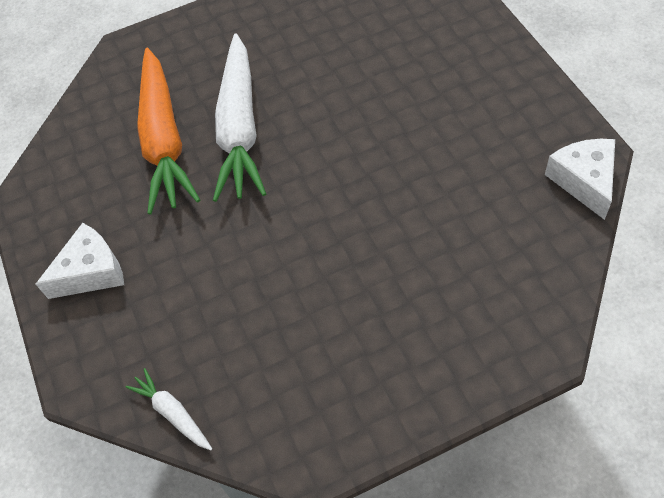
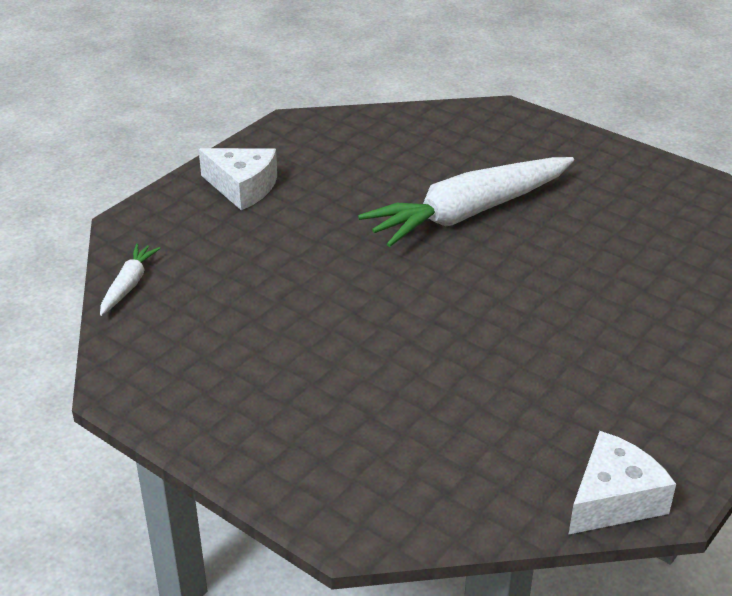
camera: 55 degrees right, 20 degrees down
(164, 140) = (416, 173): orange carrot -> none

